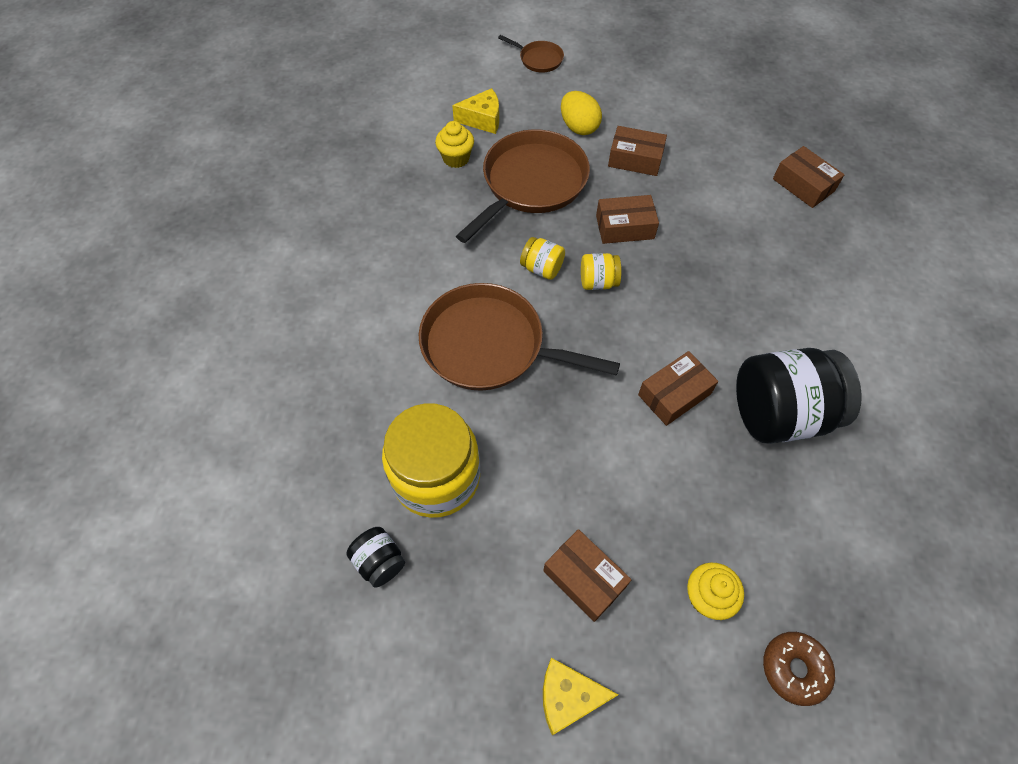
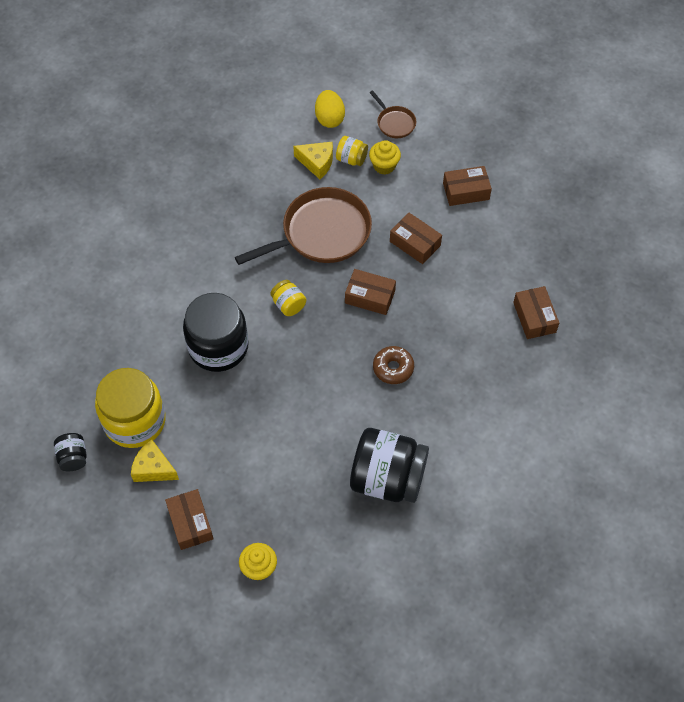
camera: 25 degrees right, 0 degrees up
(456, 158) = (277, 190): yellow cupcake -> yellow cupcake (384, 166)
(489, 345) = (218, 347): brown pan -> black jar
(568, 697) = (141, 583): yellow cheese -> yellow cheese (153, 468)
(579, 127) = (388, 198): yellow egg -> yellow egg (329, 118)
(598, 282) = (322, 331): yellow jar -> yellow jar (351, 159)
(674, 394) = (323, 434): brown box -> brown box (466, 191)
(794, 669) = (284, 631): brown donut -> brown donut (393, 368)

